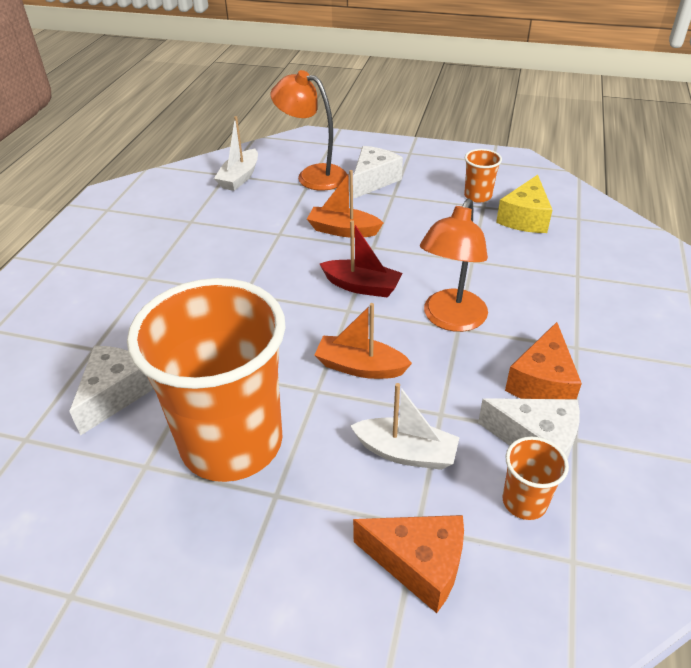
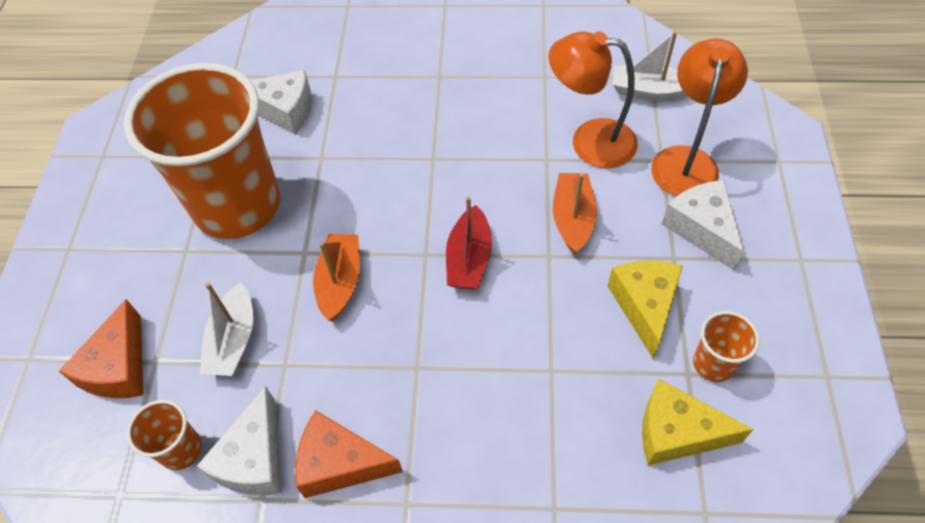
camera: 80 degrees right, 15 degrees up
(373, 180) = (701, 229): white cheese -> white cheese turned 135 degrees counterclockwise
(428, 213) = (644, 306): none -> yellow cheese
(450, 319) = (429, 357): orange lamp -> orange lamp (589, 141)

